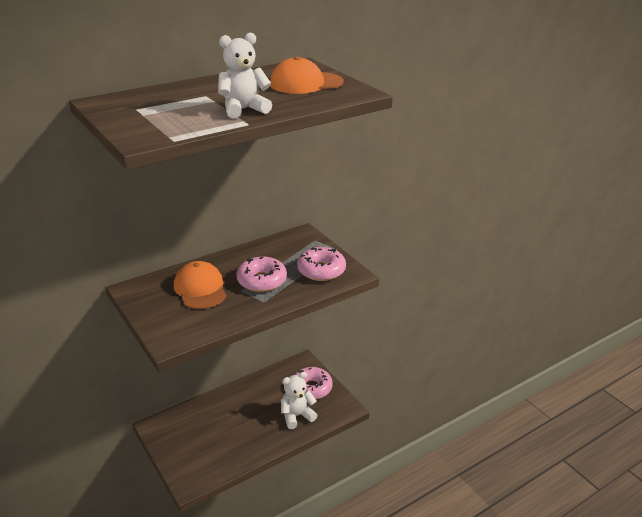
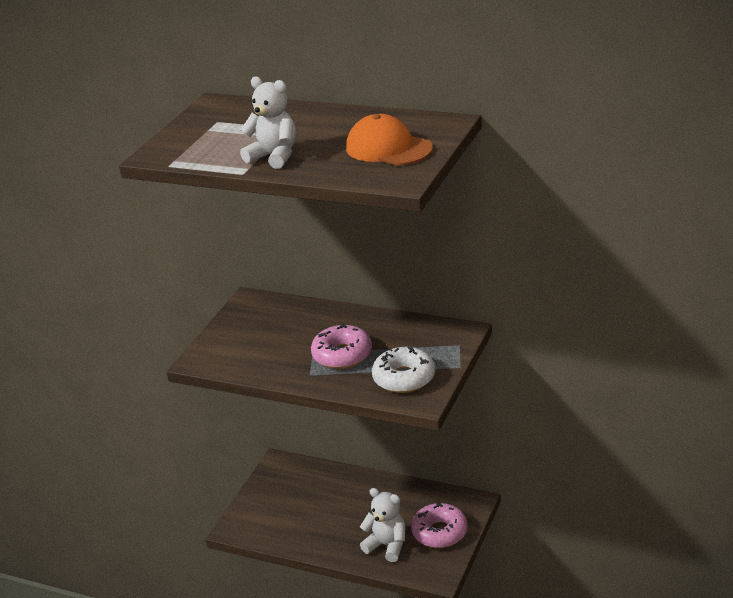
camera: 60 degrees right, 0 degrees up
(200, 289) = (289, 331): orange cap -> none
(321, 270) = (404, 378): pink donut -> white donut

